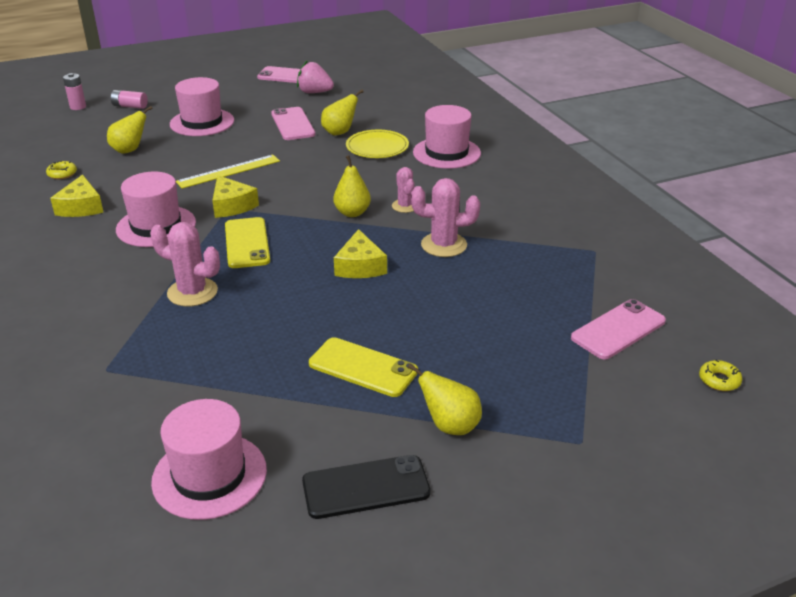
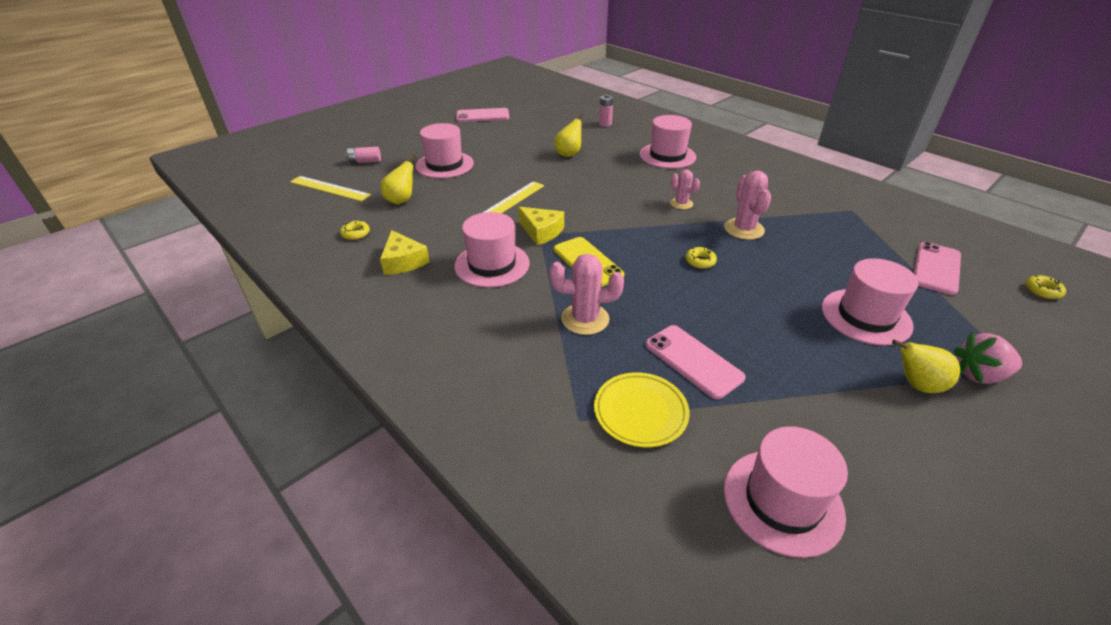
camera: 20 degrees left, 5 degrees up
(76, 127) = (329, 188): none -> yellow ruler
(78, 107) = (315, 170): pink battery -> pink battery (605, 124)
(293, 124) = (524, 153): pink phone -> pink phone (693, 361)
(314, 92) = (516, 125): pink strawberry -> pink strawberry (979, 375)
(352, 213) = (647, 217): yellow pear -> none
(360, 266) = (700, 261): yellow cheese -> yellow donut
(363, 367) = (796, 351): yellow phone -> none
(366, 487) = (919, 466): black phone -> none
(377, 147) = (610, 160): yellow plate -> yellow plate (640, 412)
(444, 245) = (744, 229): pink cactus -> pink cactus turned 75 degrees counterclockwise
(474, 355) = (866, 316): none -> pink hat

